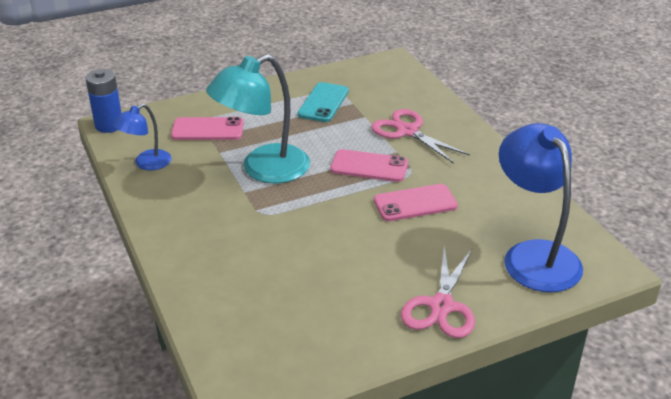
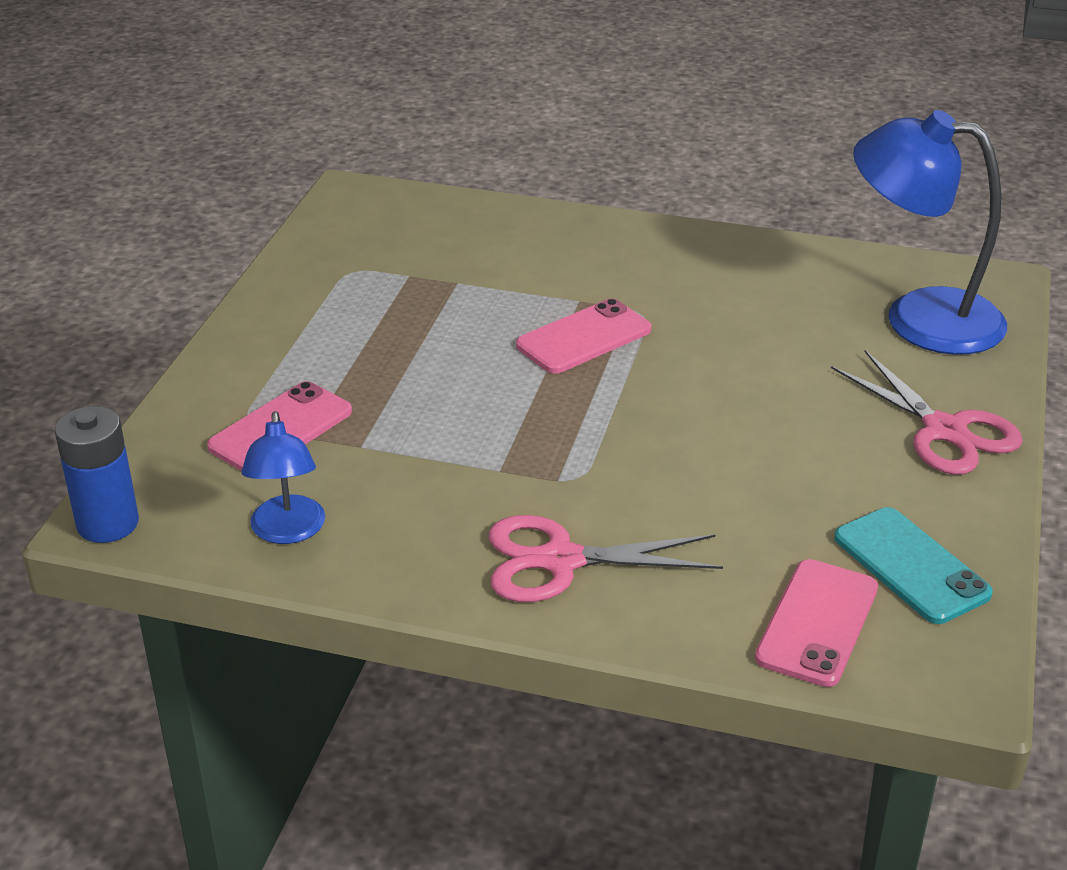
camera: 50 degrees left, 0 degrees up
(263, 169) = (466, 427): turquoise lamp -> none
(323, 103) = (370, 297): turquoise phone -> turquoise phone (911, 566)
(407, 131) = (544, 269): pink scissors -> pink scissors (560, 561)
(415, 203) = (714, 344): pink phone -> pink phone (817, 623)

